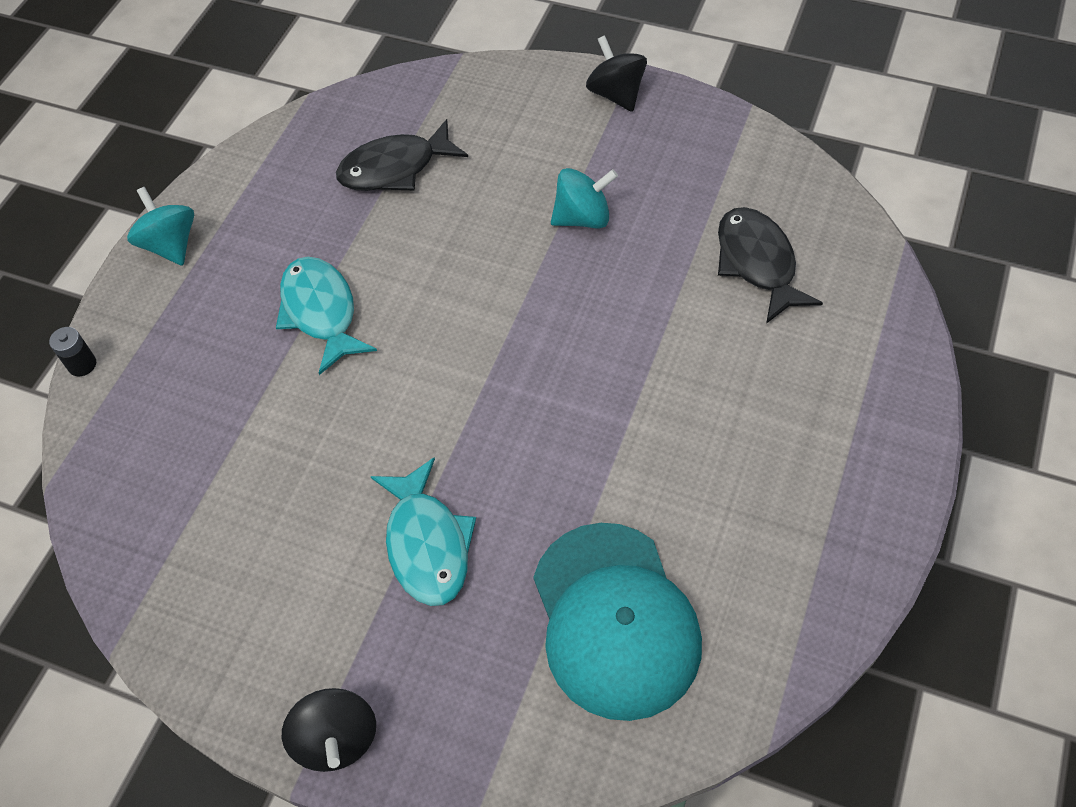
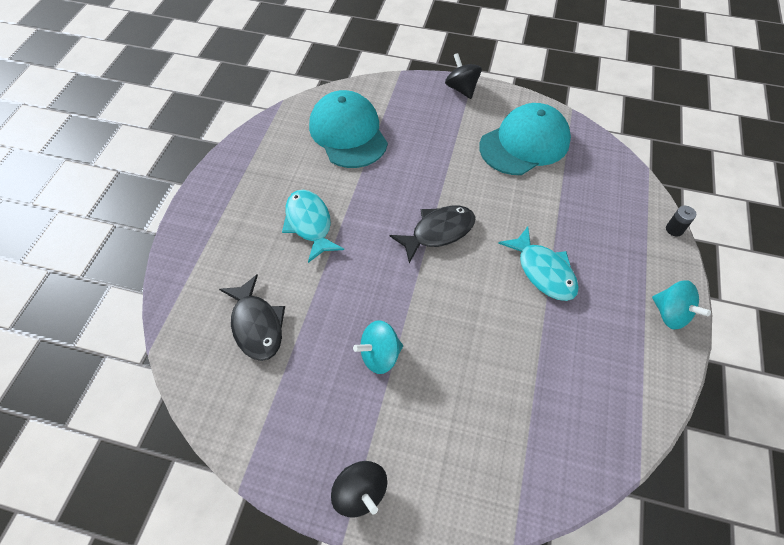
camera: 170 degrees right, 0 degrees up
(252, 561) = (524, 143): none -> turquoise cap
(395, 168) = (533, 394): black fish -> black fish (438, 232)
(427, 544) = (442, 155): turquoise fish -> turquoise fish (310, 224)

